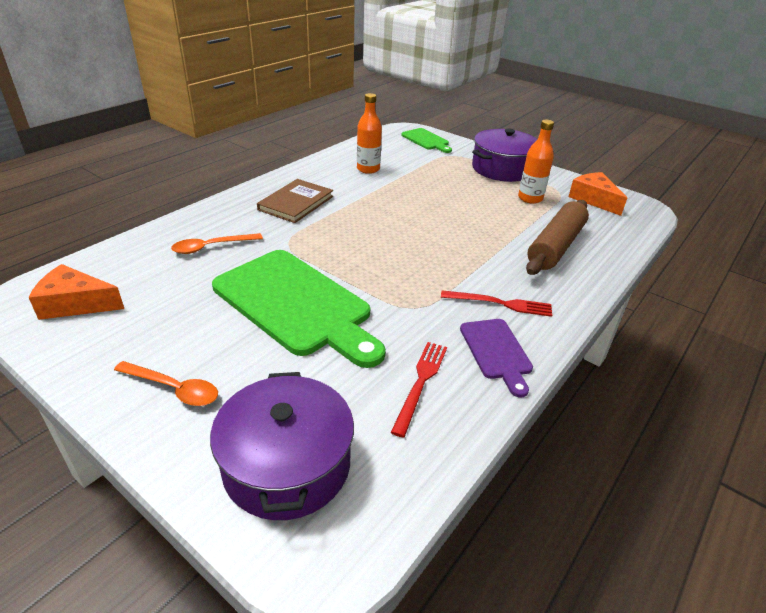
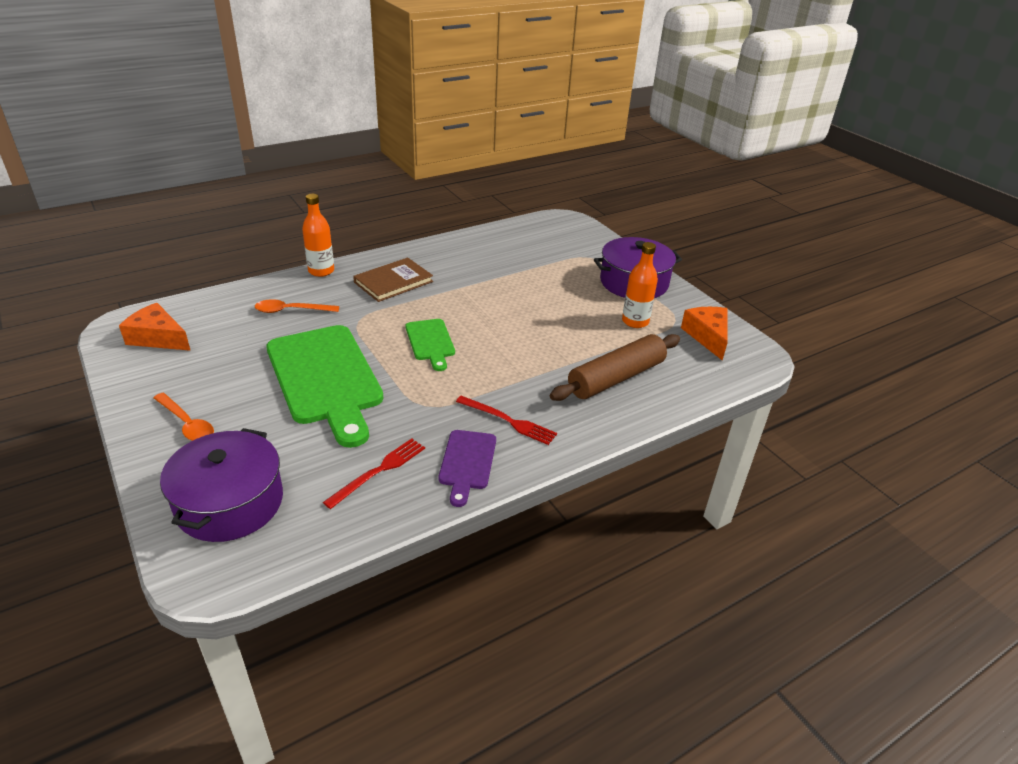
camera: 20 degrees right, 0 degrees up
(368, 169) = (489, 258): orange bottle -> orange bottle (321, 271)
(426, 140) = (577, 235): green cutting board -> green cutting board (430, 342)

